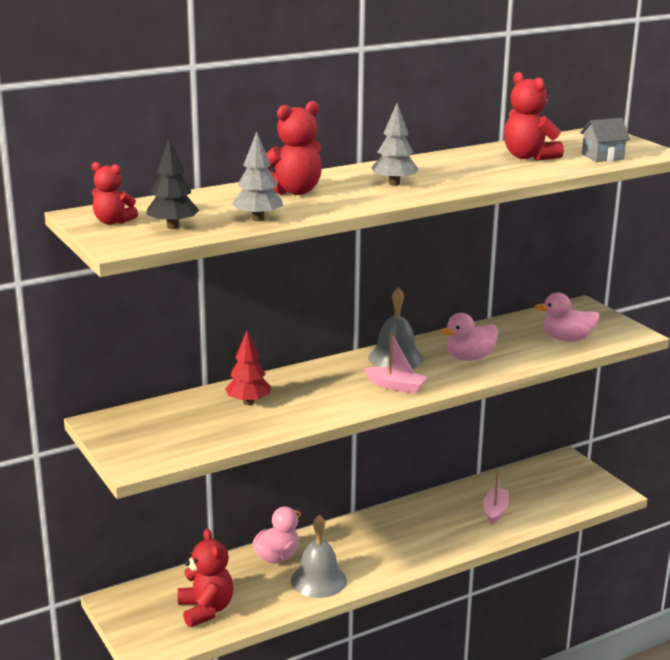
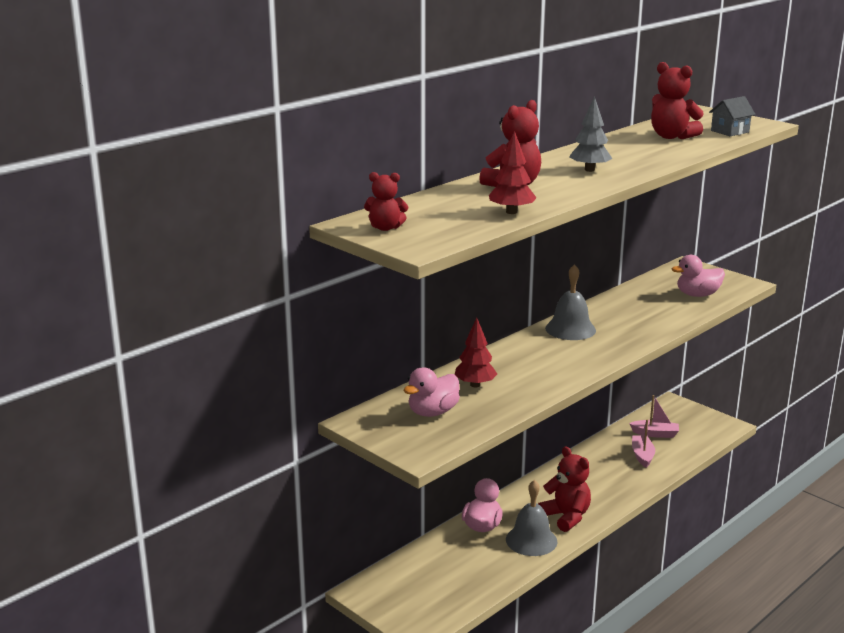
camera: 15 degrees left, 0 degrees up
(173, 227) = (445, 226): black tree -> none
(206, 610) = (449, 584): red teddy bear -> red teddy bear (566, 517)
(258, 219) = (511, 212): grey tree -> red tree
(396, 386) = (590, 353): pink boat -> pink boat (655, 434)
(469, 358) = (631, 321): pink duck -> pink duck (432, 412)

